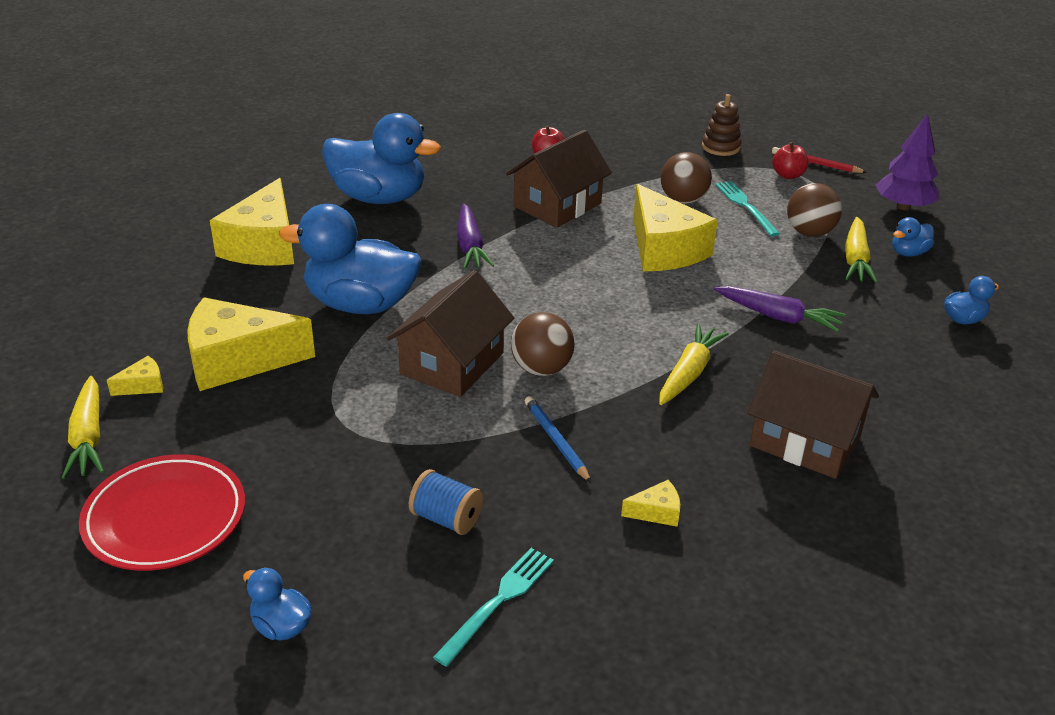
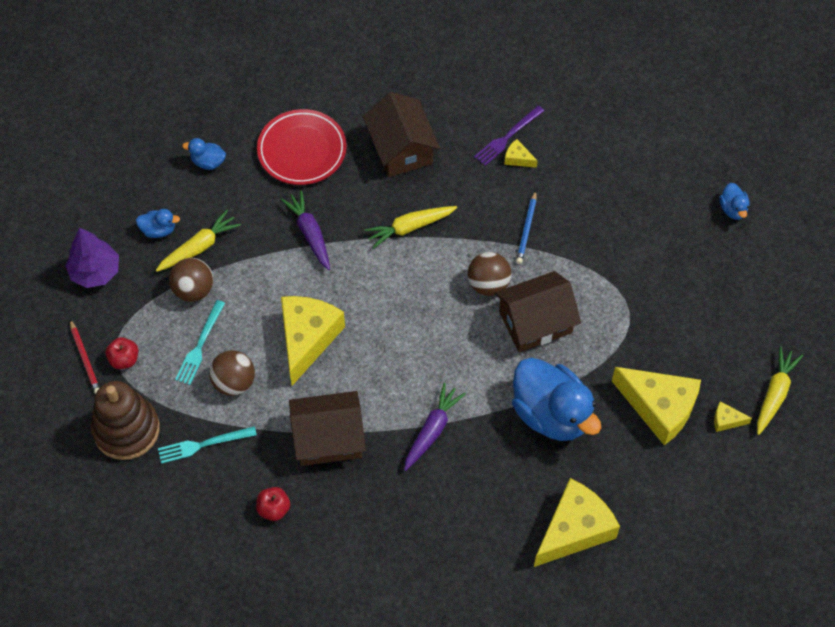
camera: 140 degrees left, 25 degrees up
(165, 518) = (757, 306): red plate -> red plate (302, 150)
(379, 198) = (450, 539): blue duck -> none
(446, 518) = (620, 218): blue spool -> none
(498, 602) = (630, 161): turquoise fork -> turquoise fork (203, 444)
(701, 530) = (507, 137): none -> purple fork
(721, 147) = (126, 429): brown stacking toy -> brown stacking toy, size x1.76

